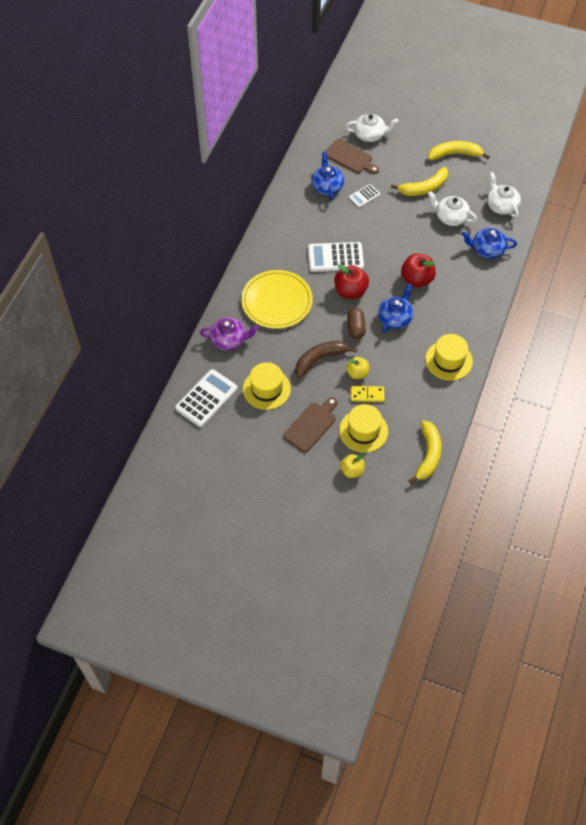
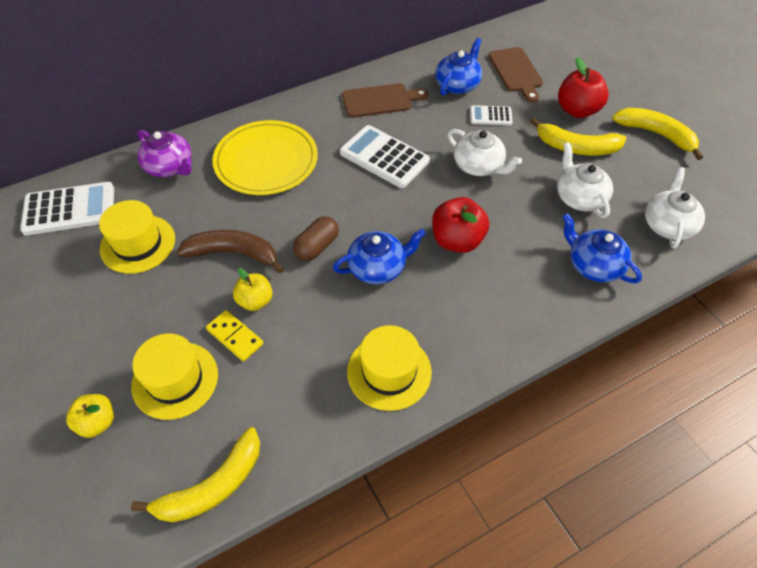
camera: 40 degrees right, 5 degrees down
(311, 425) = (128, 323): brown cutting board -> brown cutting board (380, 100)
(350, 291) = (359, 202): red apple -> red apple (577, 110)
(370, 135) = (564, 63): white teapot -> white teapot (479, 166)

